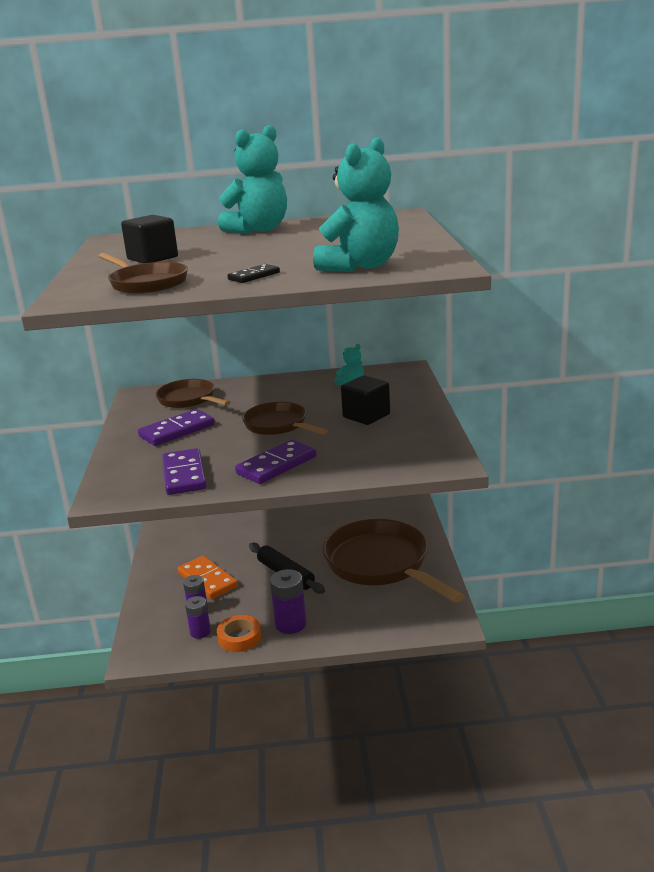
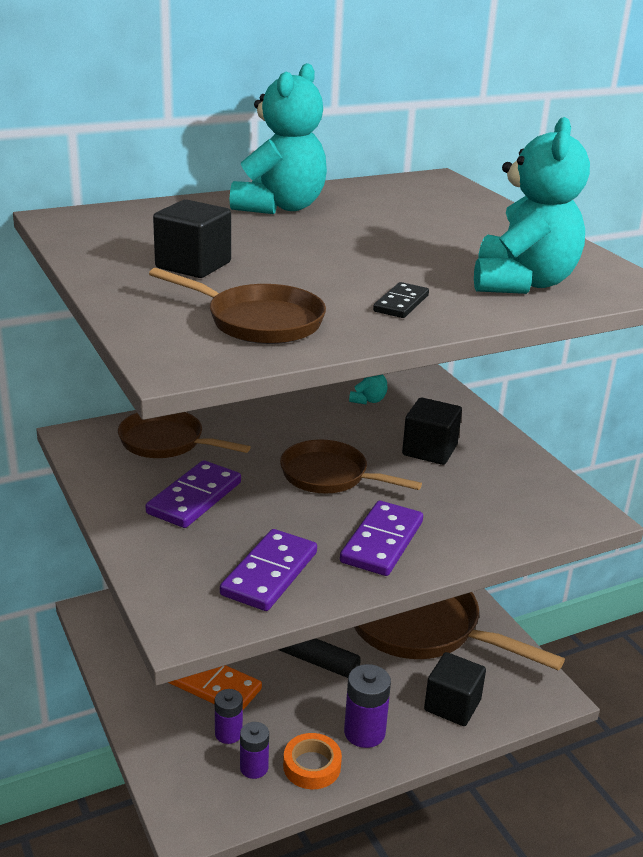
camera: 25 degrees left, 5 degrees up
(184, 475) = (269, 573): purple domino -> purple domino turned 60 degrees clockwise
(368, 618) = (452, 705): none -> black cube

